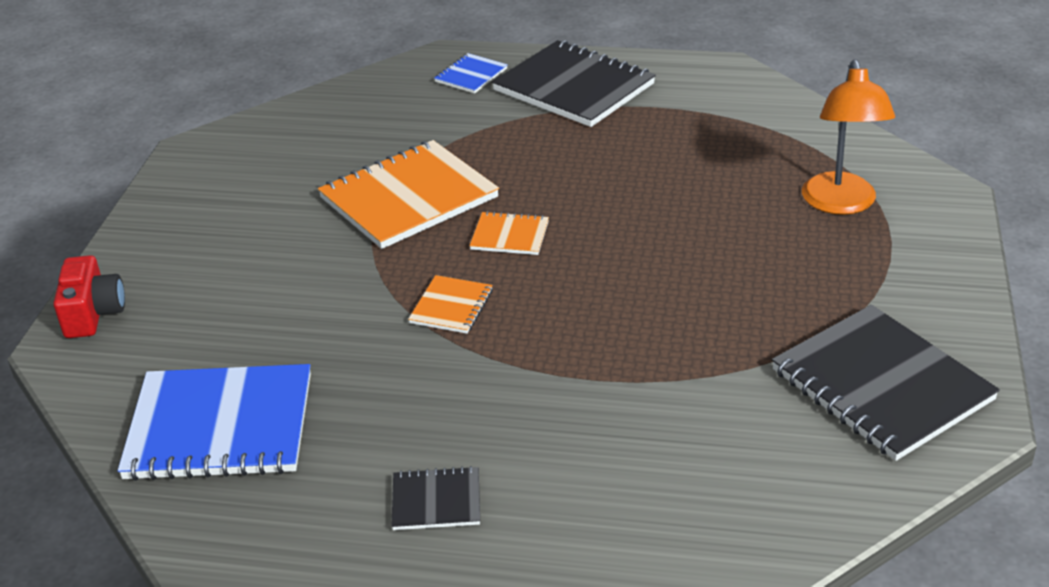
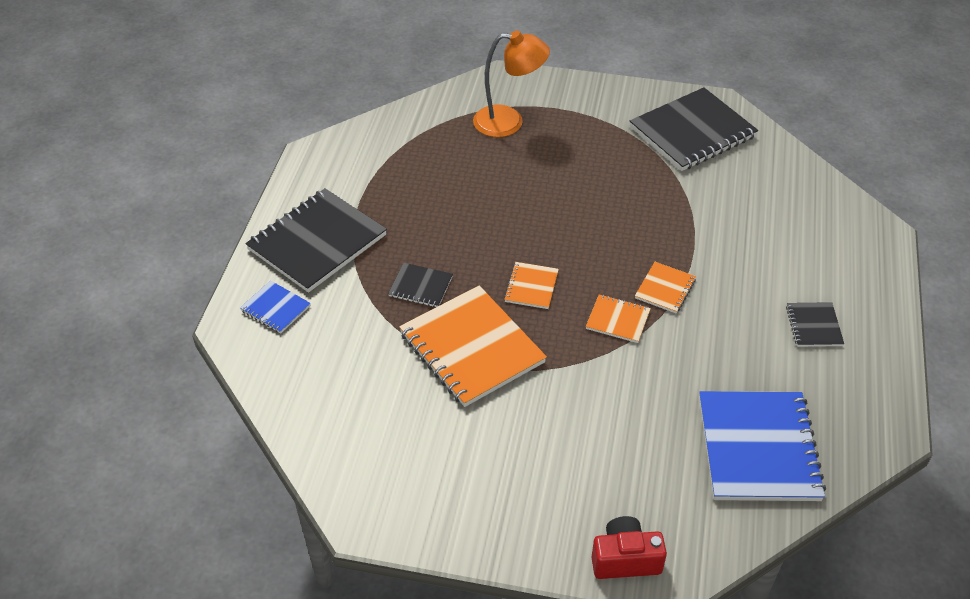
camera: 90 degrees left, 10 degrees up
(506, 158) = (420, 287): none -> black notebook
(510, 349) = (665, 289): none -> orange notebook

